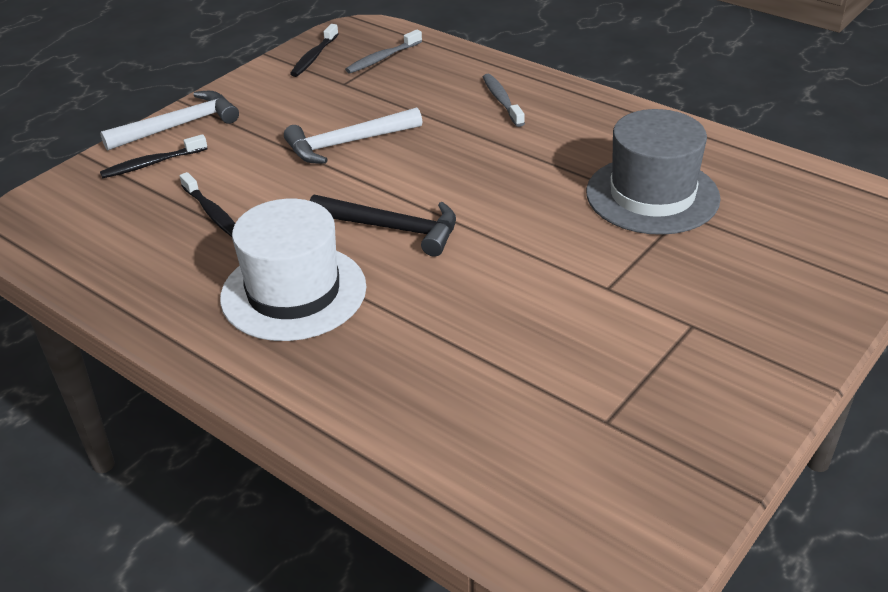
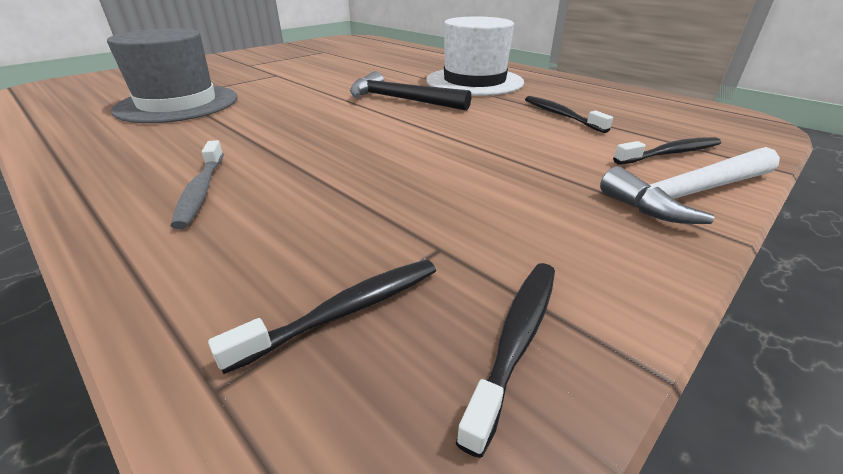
camera: 175 degrees left, 5 degrees down
(347, 143) = (435, 156): white hammer -> none
(382, 58) = (346, 311): grey toothbrush -> black toothbrush

